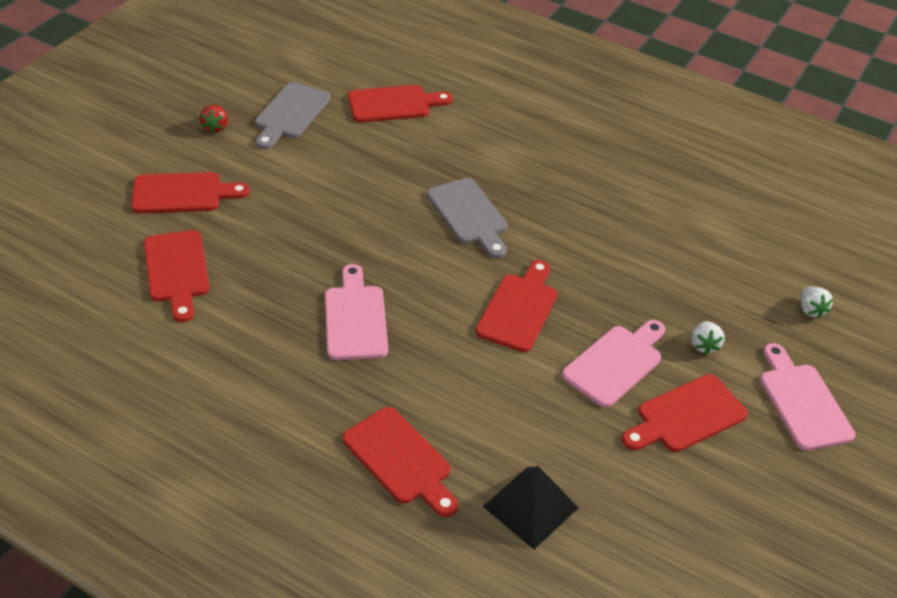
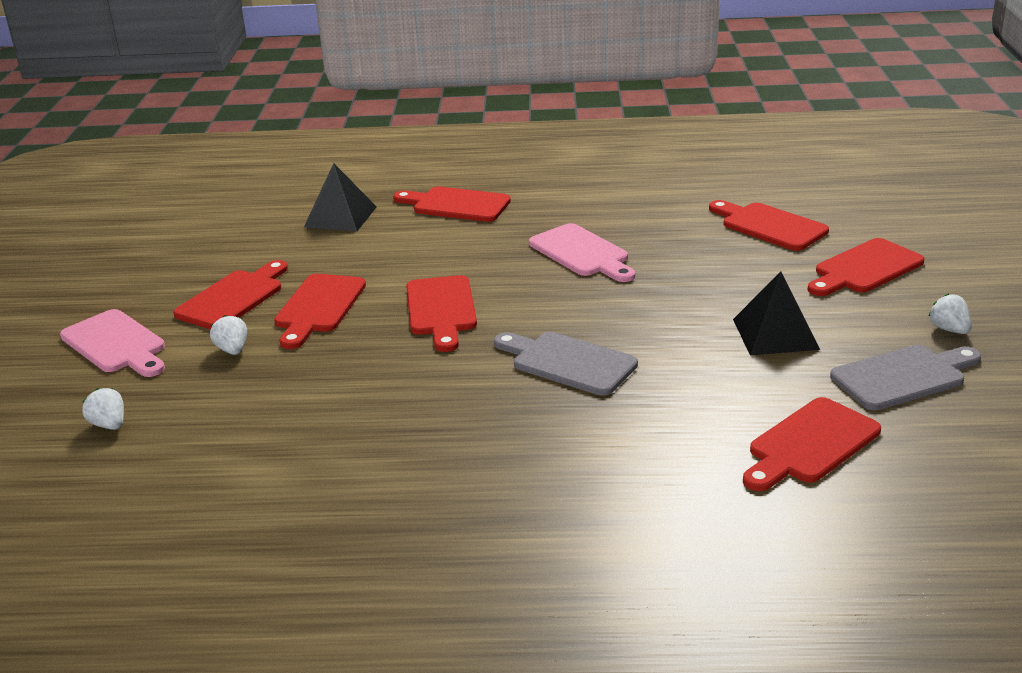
camera: 155 degrees right, 15 degrees down
(215, 127) = (949, 329): red strawberry -> white strawberry
(290, 114) = (903, 377): grey cutting board -> grey cutting board turned 75 degrees clockwise
(317, 173) = (775, 334): none -> black pyramid
(616, 363) = (318, 307): pink cutting board -> red cutting board

